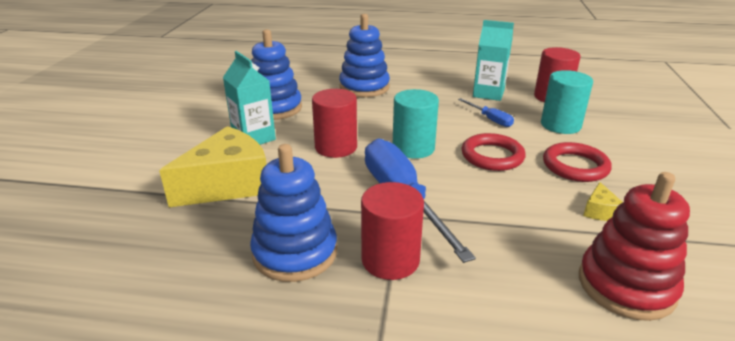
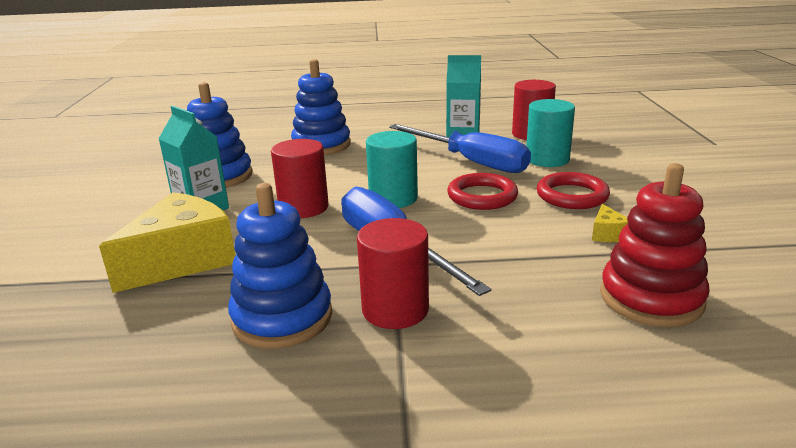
camera: 10 degrees left, 5 degrees down
(490, 119) = (471, 162): blue screwdriver -> blue screwdriver, size x2.17

